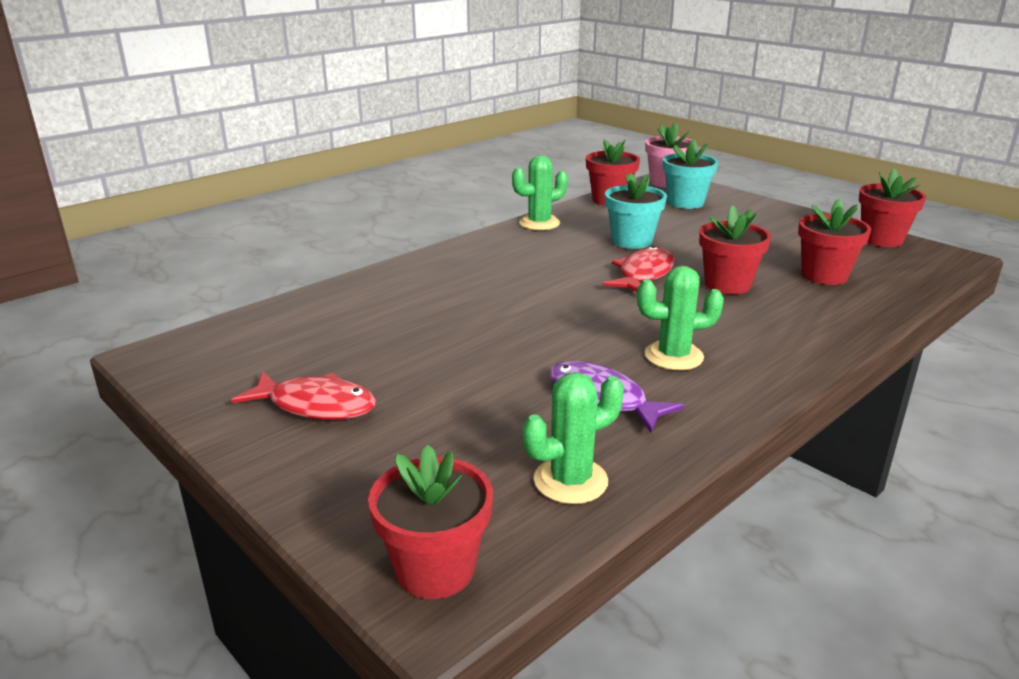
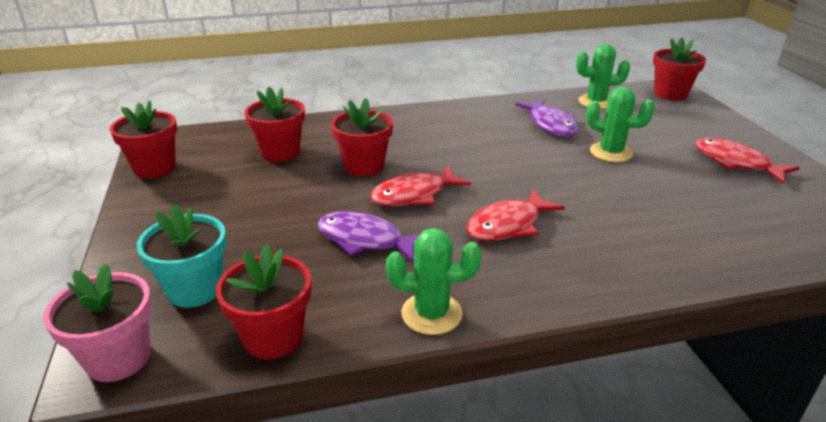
camera: 150 degrees left, 5 degrees up
(539, 273) = (508, 225): none -> red fish
(632, 241) = (365, 240): turquoise flower pot -> purple fish
(673, 356) = (481, 133): green cactus -> green cactus (611, 152)

